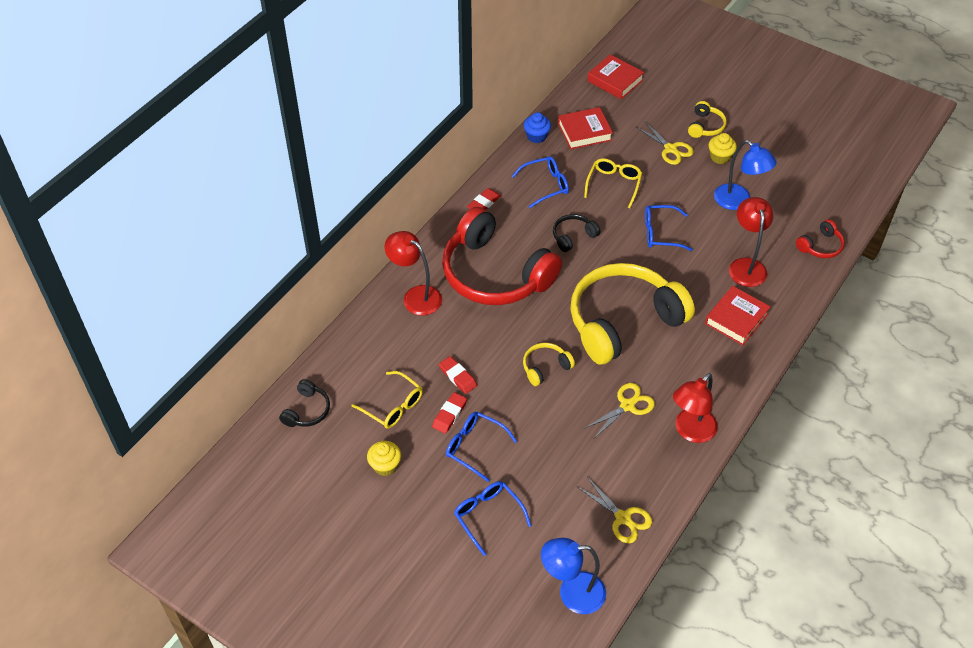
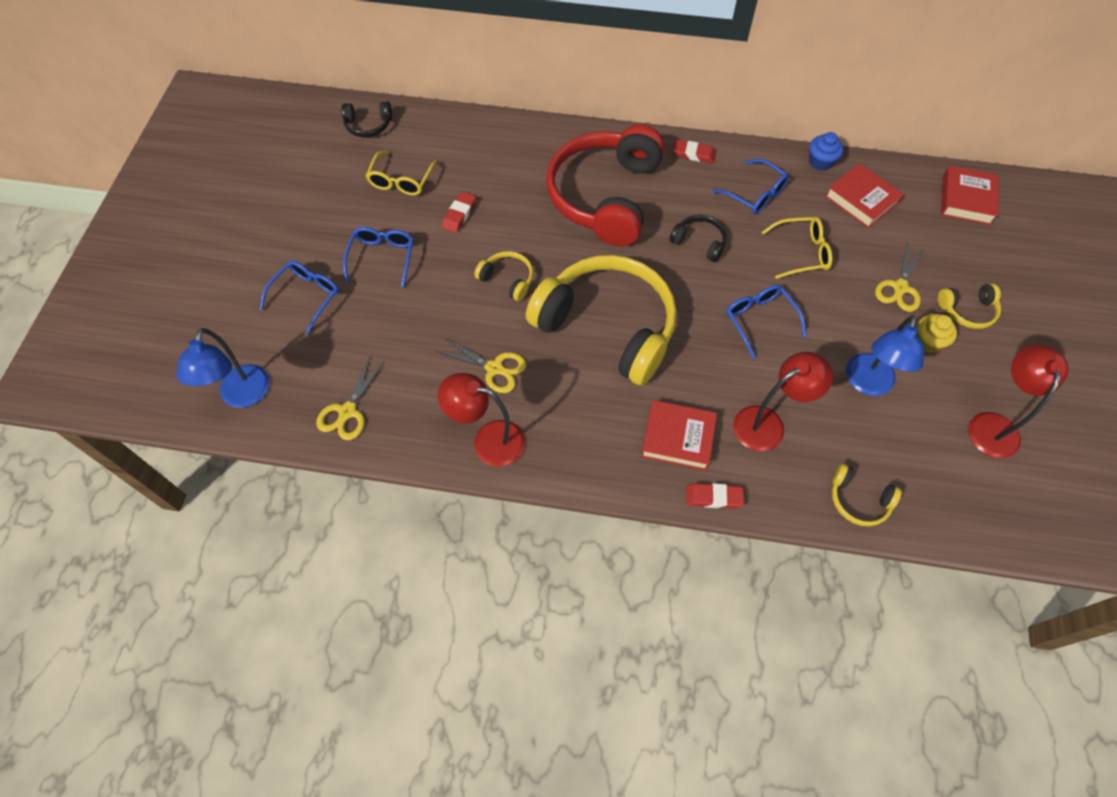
camera: 65 degrees right, 10 degrees up
(385, 465) = (332, 200): yellow cupcake -> none
(415, 296) = (539, 148): red lamp -> red lamp (993, 425)
(449, 414) = (411, 225): red eraser -> red eraser (713, 497)
(572, 593) = (242, 396): blue lamp -> blue lamp turned 150 degrees counterclockwise
(820, 246) = (858, 500): red headphones -> yellow headphones

